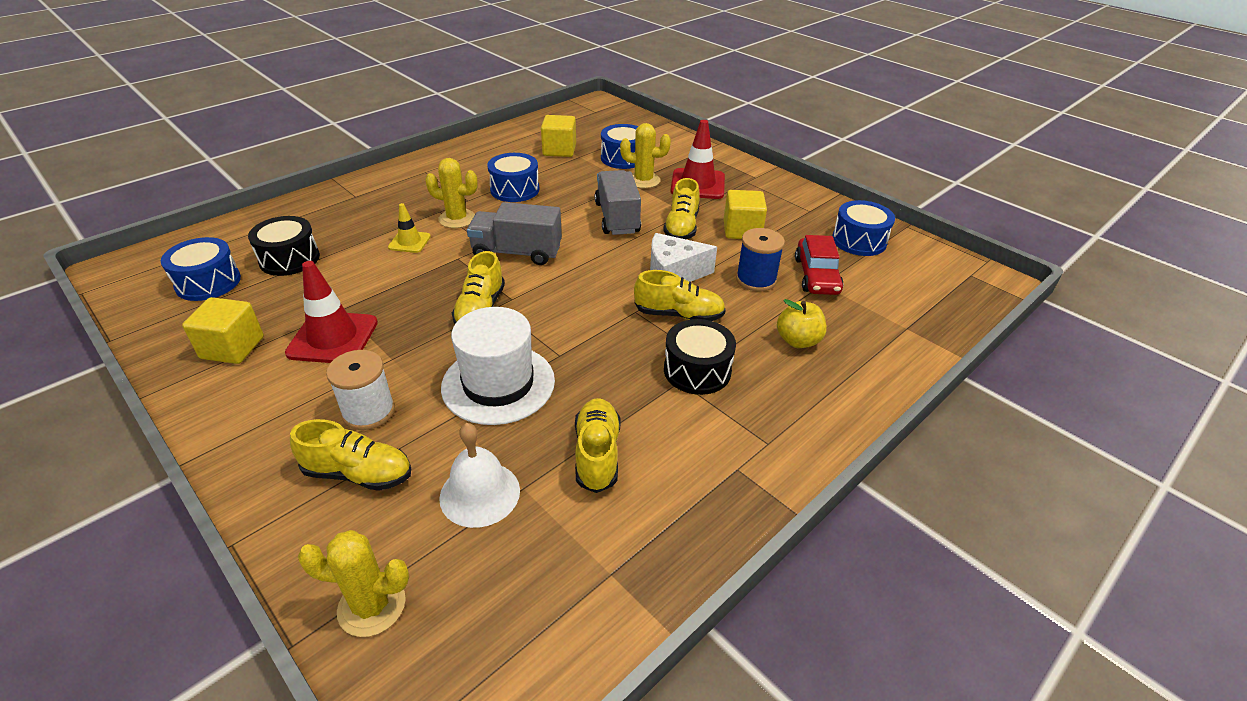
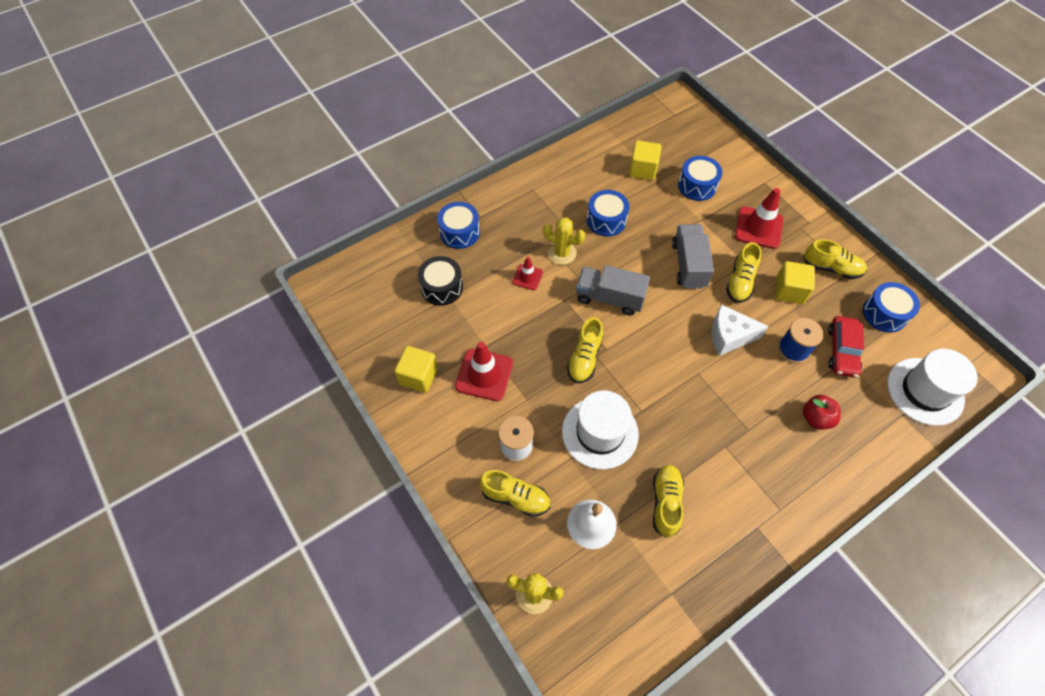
camera: 10 degrees right, 20 degrees up
(208, 282) = (389, 307): blue drum -> blue drum (459, 232)
(409, 242) = (527, 277): yellow traffic cone -> red traffic cone
(643, 180) = (713, 218): yellow cactus -> none
(678, 315) = (730, 381): yellow shoe -> yellow shoe (831, 268)
(697, 370) = (738, 438): black drum -> none
(798, 341) = (816, 418): yellow apple -> red apple
(928, 303) = (925, 391): none -> white hat

